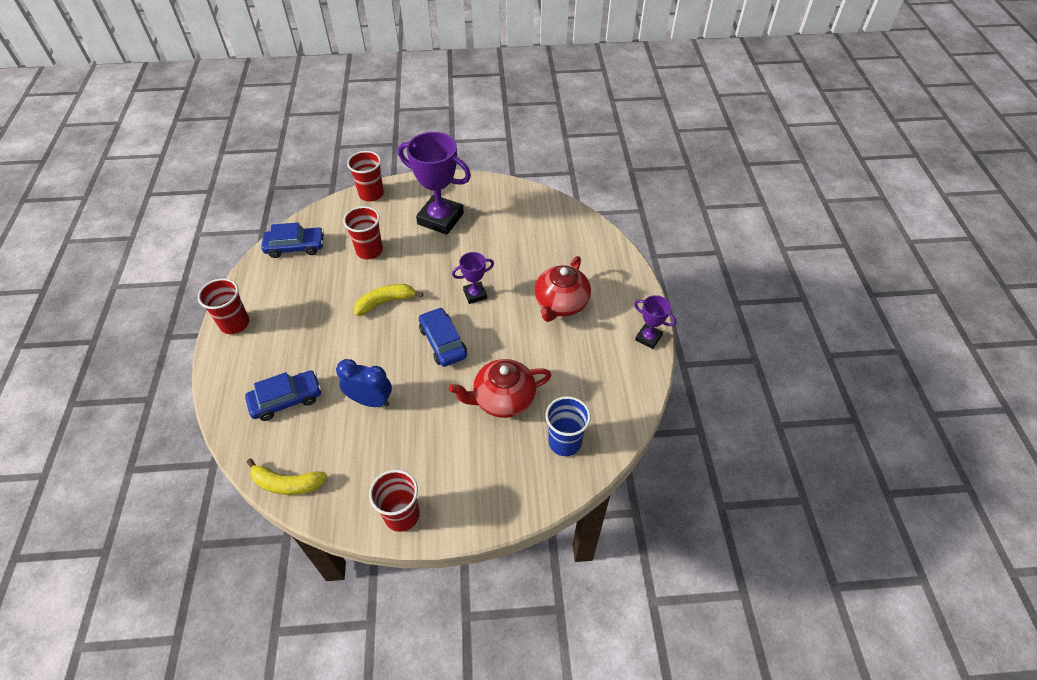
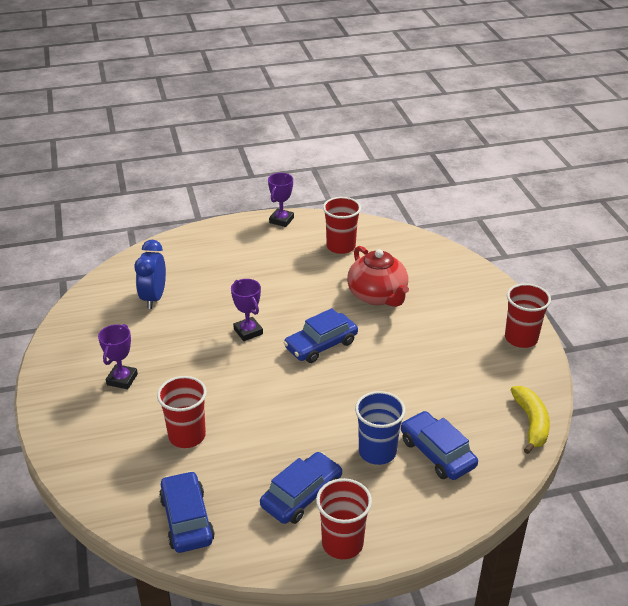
camera: 100 degrees left, 15 degrees down
(286, 307) = (302, 495): none -> blue car
(370, 401) = (412, 384): blue clock -> blue clock (154, 298)
(371, 194) = (68, 460): red cup -> red cup (341, 246)
(385, 302) = (273, 401): yellow banana -> none
(440, 219) = (122, 379): purple trophy -> purple trophy, size x0.51
(561, 304) = (250, 272): red teapot -> none
(564, 442) = (408, 257): blue cup -> blue cup (377, 452)

